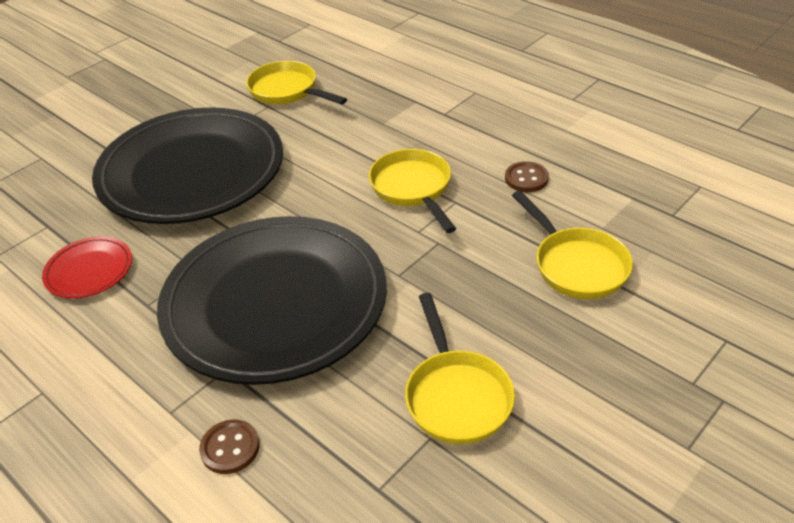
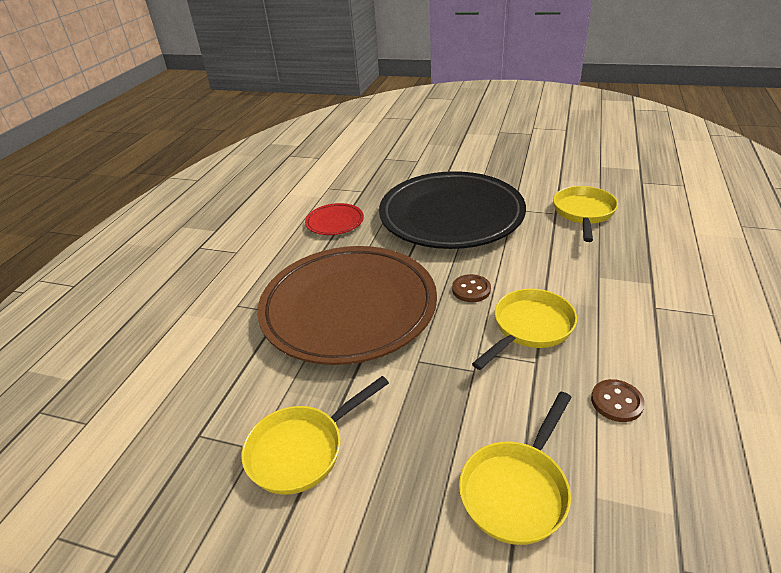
camera: 65 degrees right, 5 degrees down
(230, 448) = (215, 343): brown button -> brown button (471, 289)
(275, 304) = (349, 308): black plate -> brown plate

